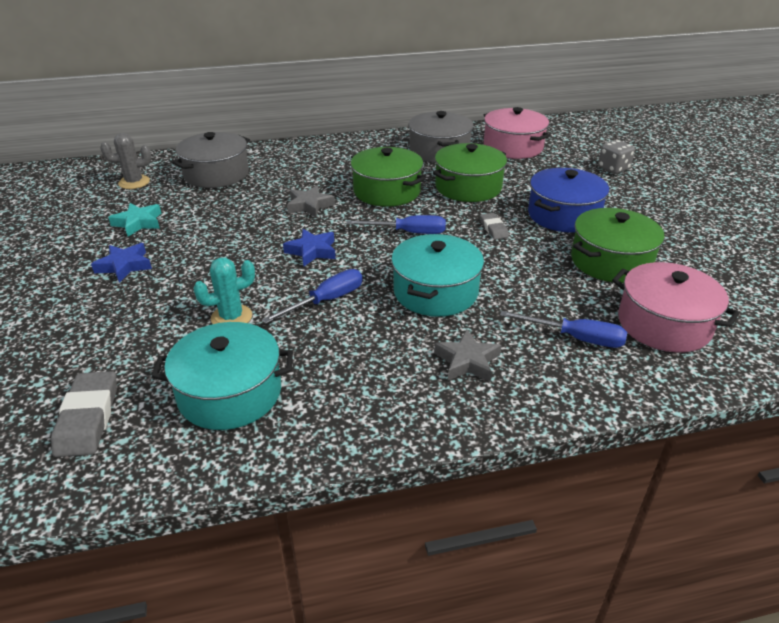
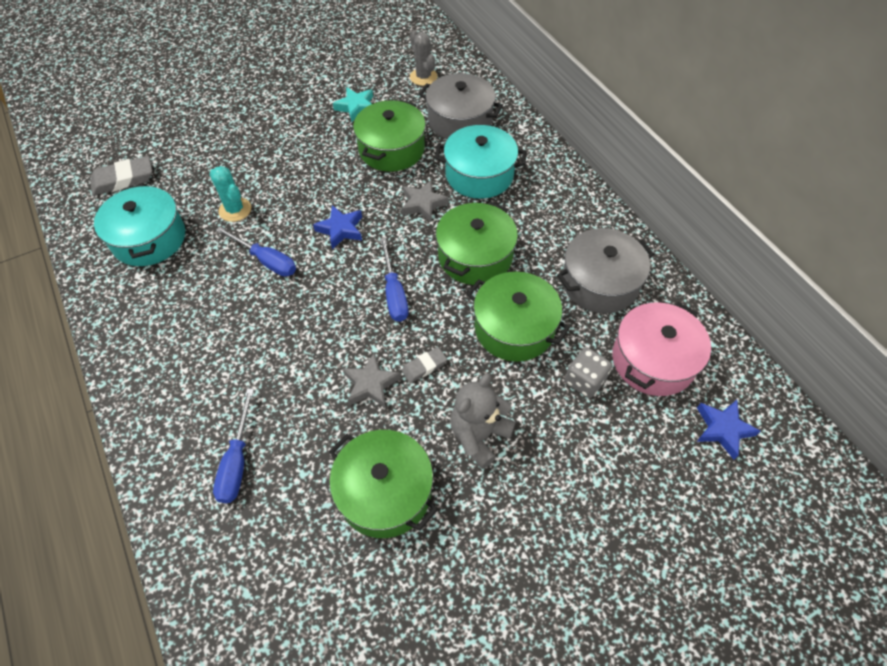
camera: 75 degrees right, 20 degrees up
(124, 266) = (291, 126): blue star -> blue star (723, 429)
(222, 211) = (391, 149): none -> green pot
(435, 292) = (293, 335): turquoise pot -> turquoise pot (479, 175)
(467, 361) = (195, 377): grey star -> grey star (371, 384)
(563, 215) = (479, 435): blue pot -> grey teddy bear
(613, 168) = (642, 493): grey dice -> grey dice (584, 381)
(664, 324) = (271, 547): pink pot -> none

